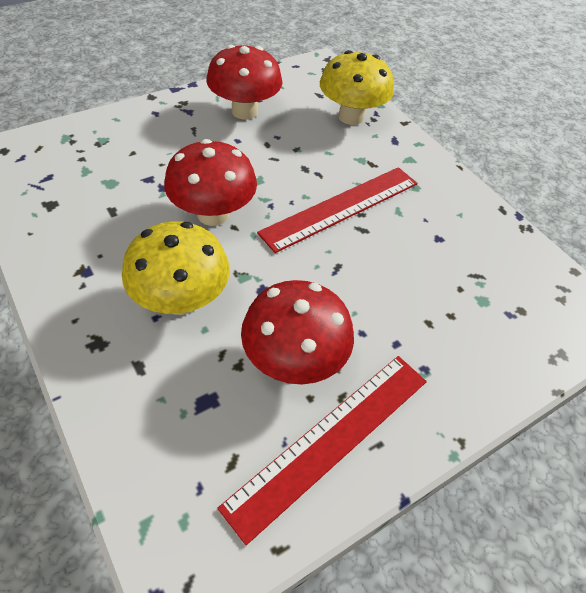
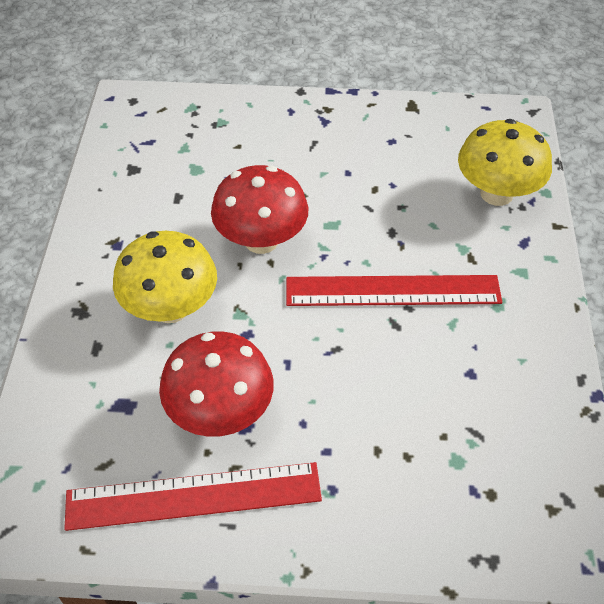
camera: 40 degrees right, 0 degrees up
(244, 111) = (381, 142): red mushroom -> none

